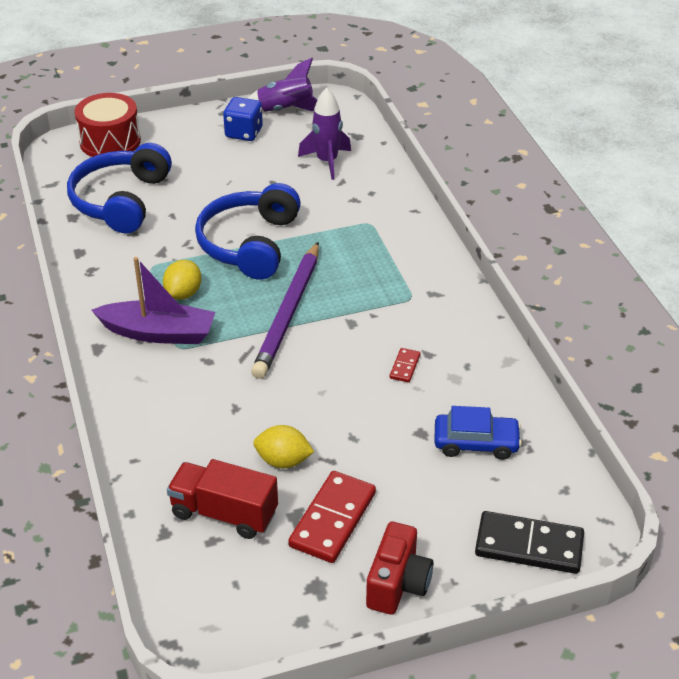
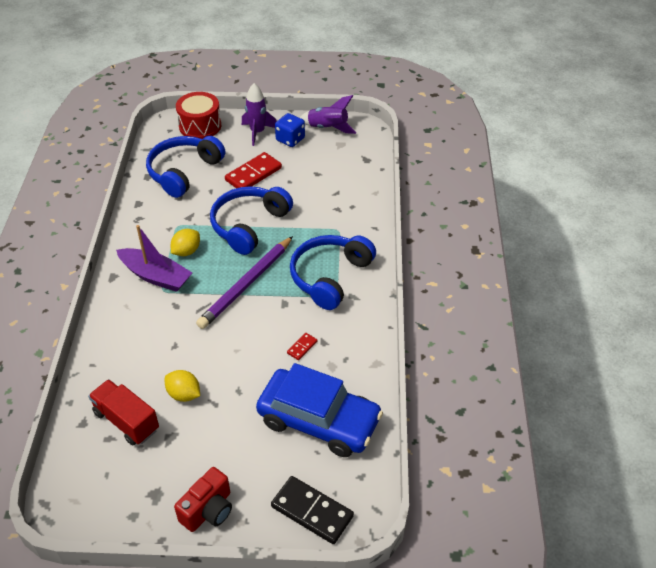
camera: 20 degrees right, 5 degrees up
(327, 162) = (334, 175): purple rocket -> purple rocket (257, 132)
(332, 519) = (192, 448): red domino -> red domino (253, 174)
(391, 278) = (330, 277): none -> blue headphones
(476, 443) = (319, 420): blue car -> blue car, size x1.89

